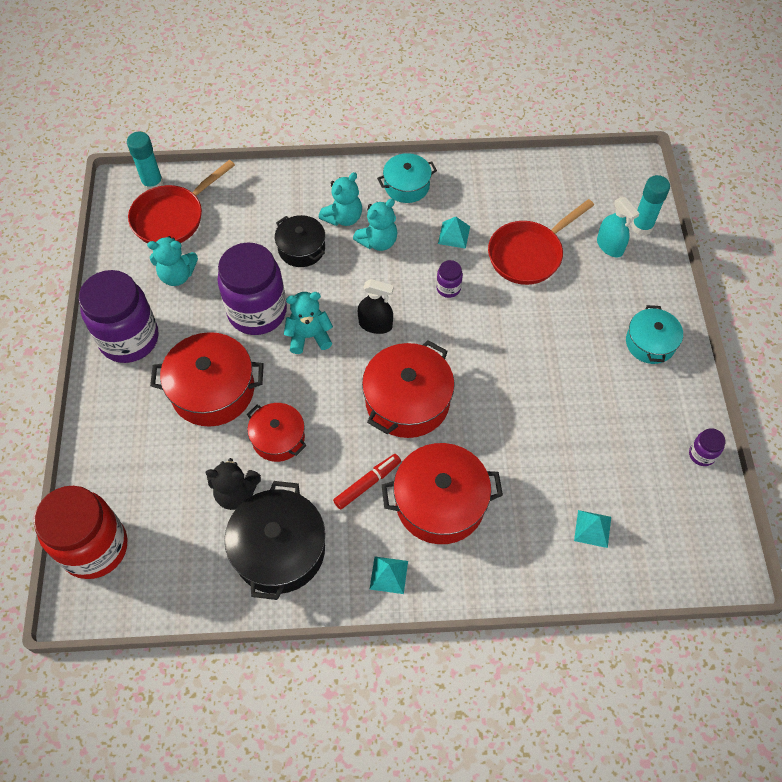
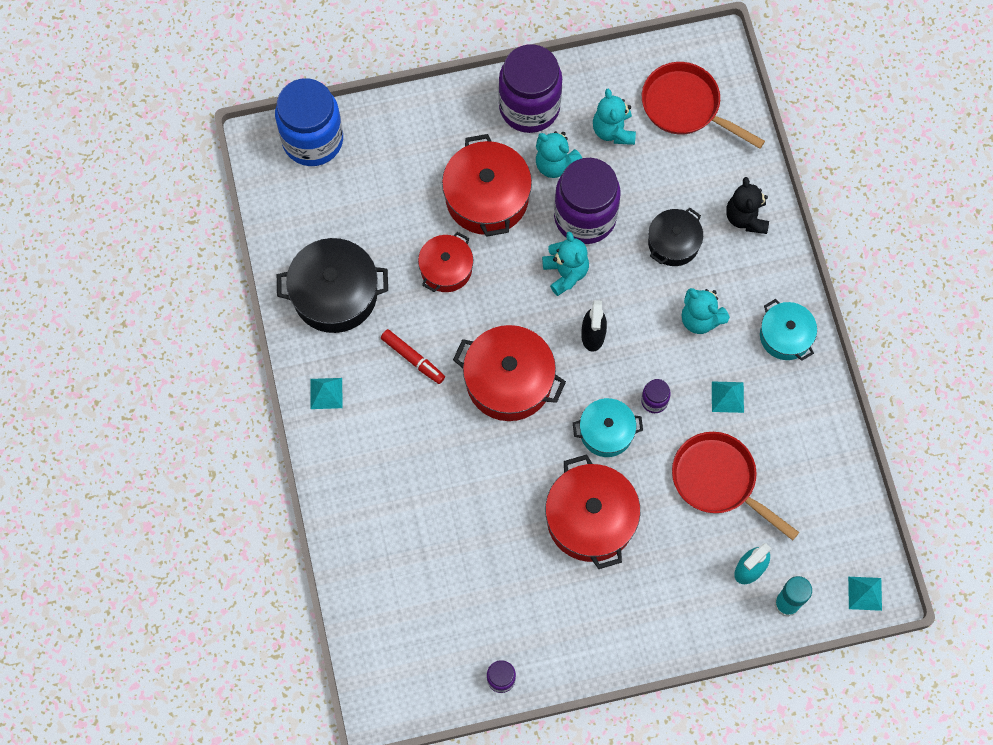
camera: 80 degrees right, 10 degrees up
(94, 547) = (313, 140): red jar -> blue jar
(153, 184) = (725, 75): turquoise glue stick -> none
(236, 493) = (383, 244): black teddy bear -> black teddy bear (746, 217)
(343, 217) = (725, 277): turquoise teddy bear -> turquoise teddy bear (555, 164)
(440, 503) = (404, 428): red pot -> red pot (590, 519)
(592, 528) = (401, 574): turquoise pyramid -> turquoise pyramid (865, 593)
(650, 343) = (627, 620): turquoise pot -> turquoise pot (606, 432)

